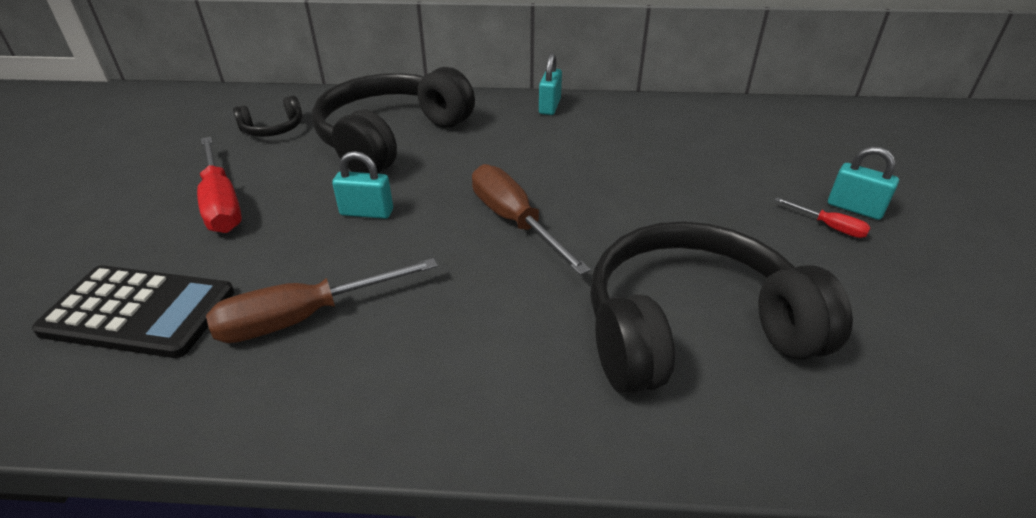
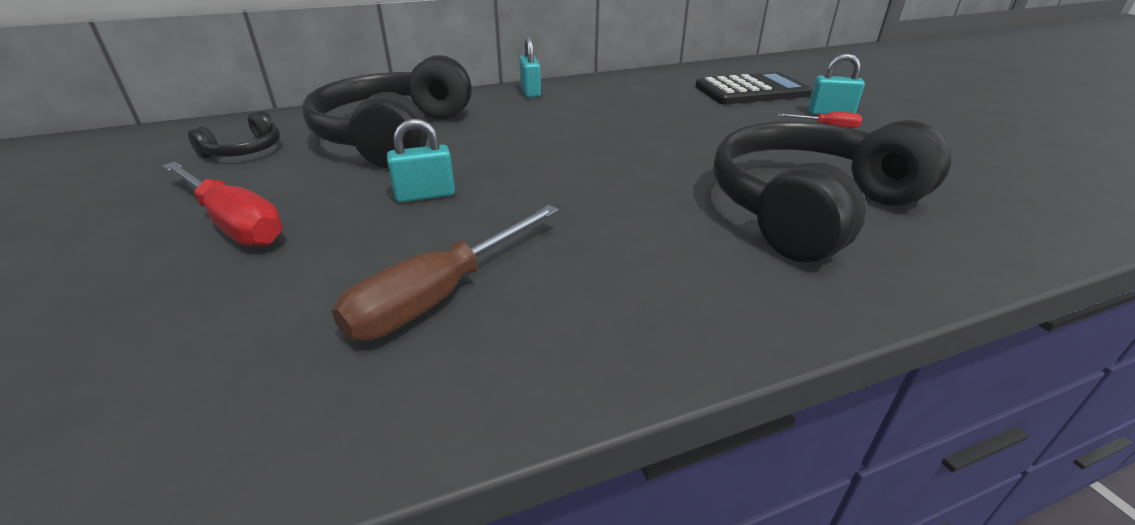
camera: 25 degrees left, 5 degrees down
(139, 312) = (203, 350): black calculator -> black calculator (751, 91)
(514, 221) = (583, 171): brown screwdriver -> none

